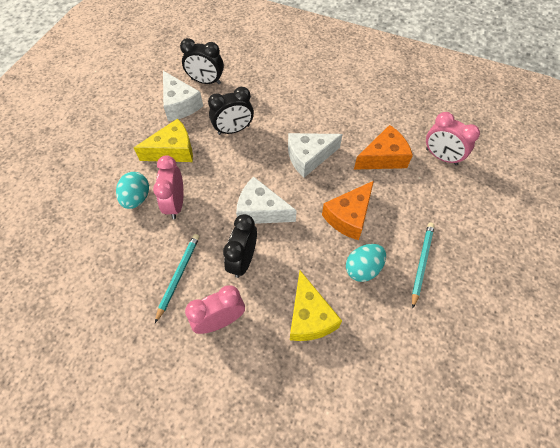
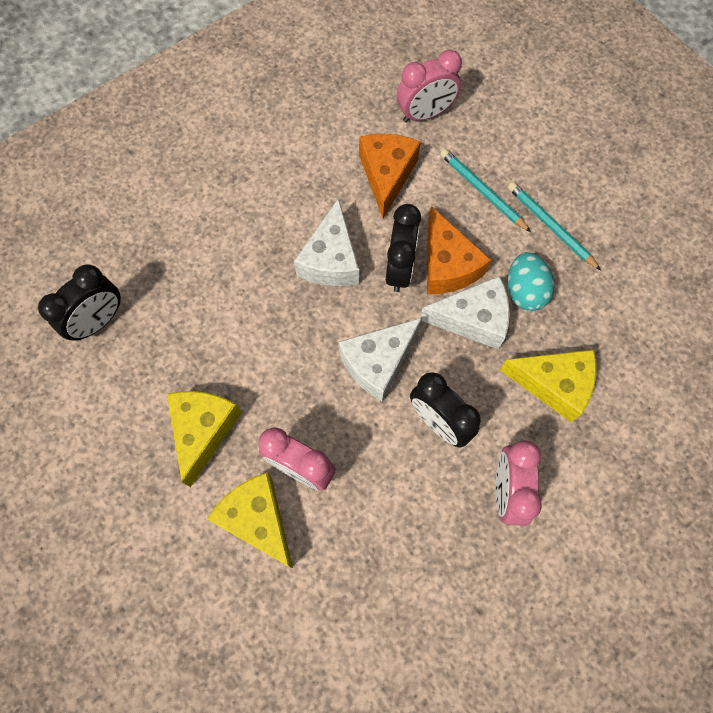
camera: 60 degrees left, 10 degrees up
(136, 198) = (257, 519): turquoise egg -> yellow cheese
(178, 276) = (417, 514): turquoise pencil -> turquoise pencil (482, 191)
(180, 105) = (119, 380): white cheese -> white cheese (473, 319)
(233, 130) = (221, 329): black clock -> black clock (400, 269)

